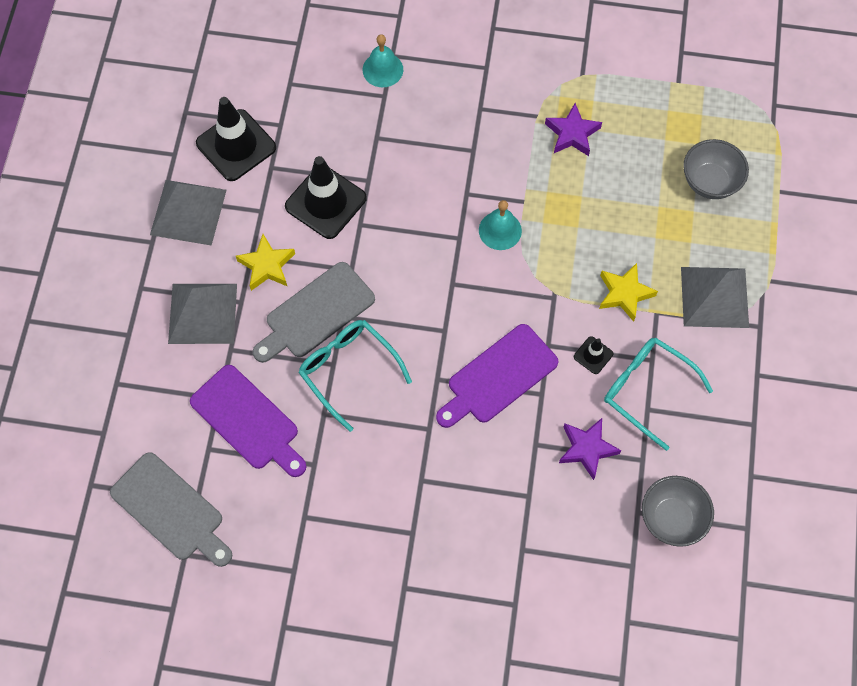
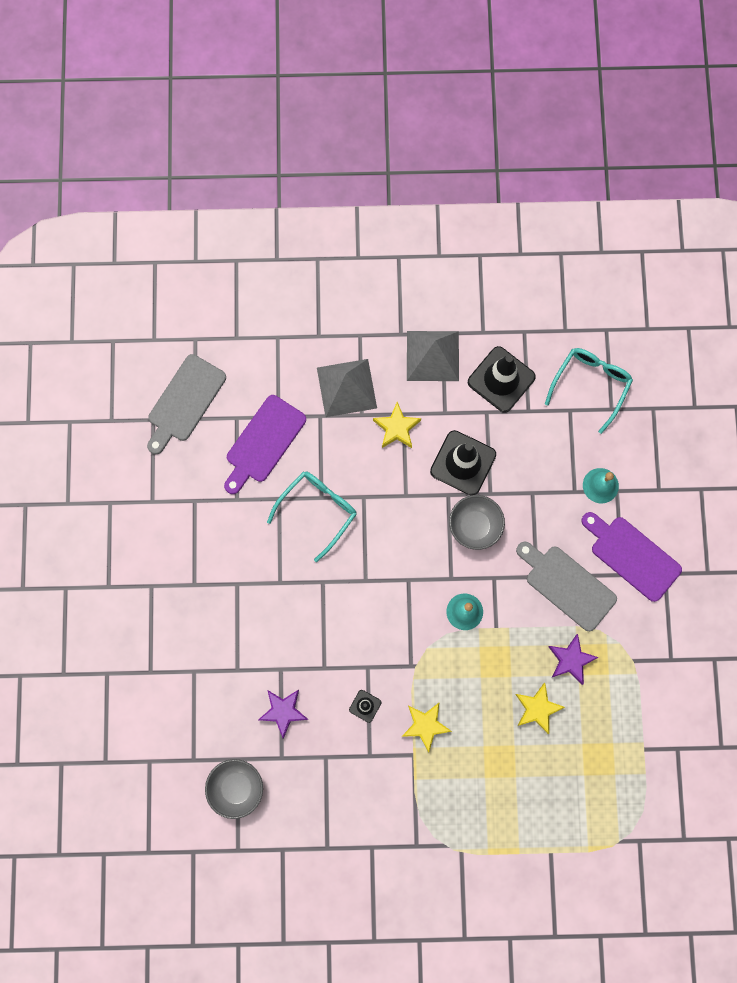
camera: 80 degrees right, 10 degrees up
(316, 313) = (362, 475): grey cutting board -> grey cutting board (567, 585)
(499, 377) = (333, 631): purple cutting board -> purple cutting board (632, 556)
(621, 176) = (537, 708): none -> yellow star
(647, 390) = (341, 755): turquoise glasses -> turquoise glasses (590, 385)
(710, 182) = (547, 788): grey bowl -> grey bowl (474, 526)
(714, 297) = (436, 804): grey pyramid -> none

